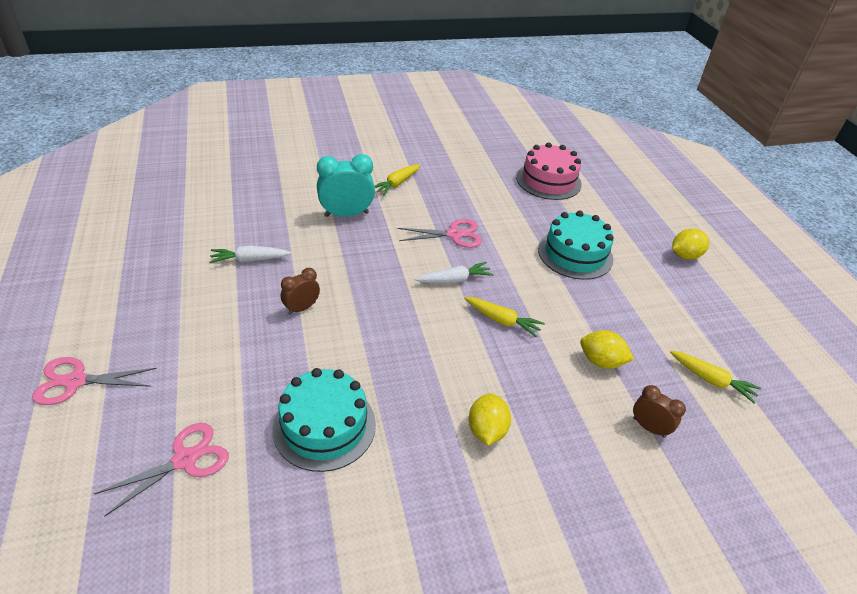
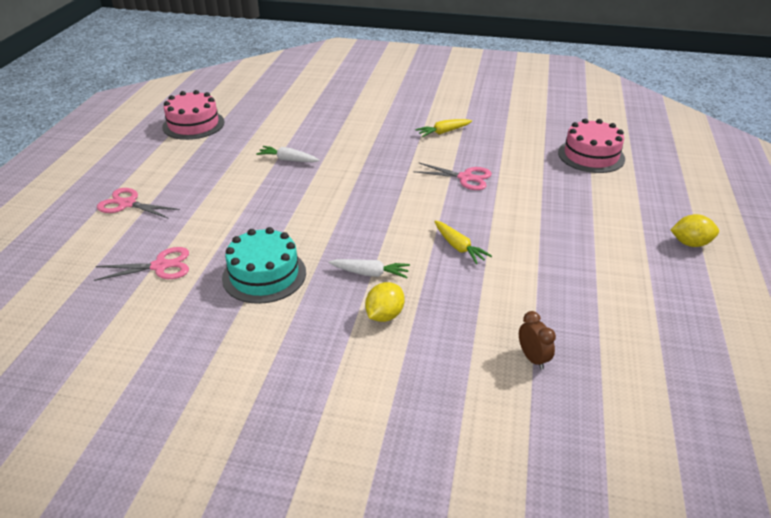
camera: 30 degrees right, 5 degrees down
(93, 238) = (193, 124): none -> pink cake
(302, 308) = (303, 199): brown clock -> none
(346, 214) = (384, 145): turquoise clock -> none
(455, 280) = (440, 209): white carrot -> white carrot (370, 273)
(575, 254) = (570, 216): turquoise cake -> none
(601, 361) = (527, 299): yellow lemon -> none
(712, 380) = (630, 345): yellow carrot -> none

